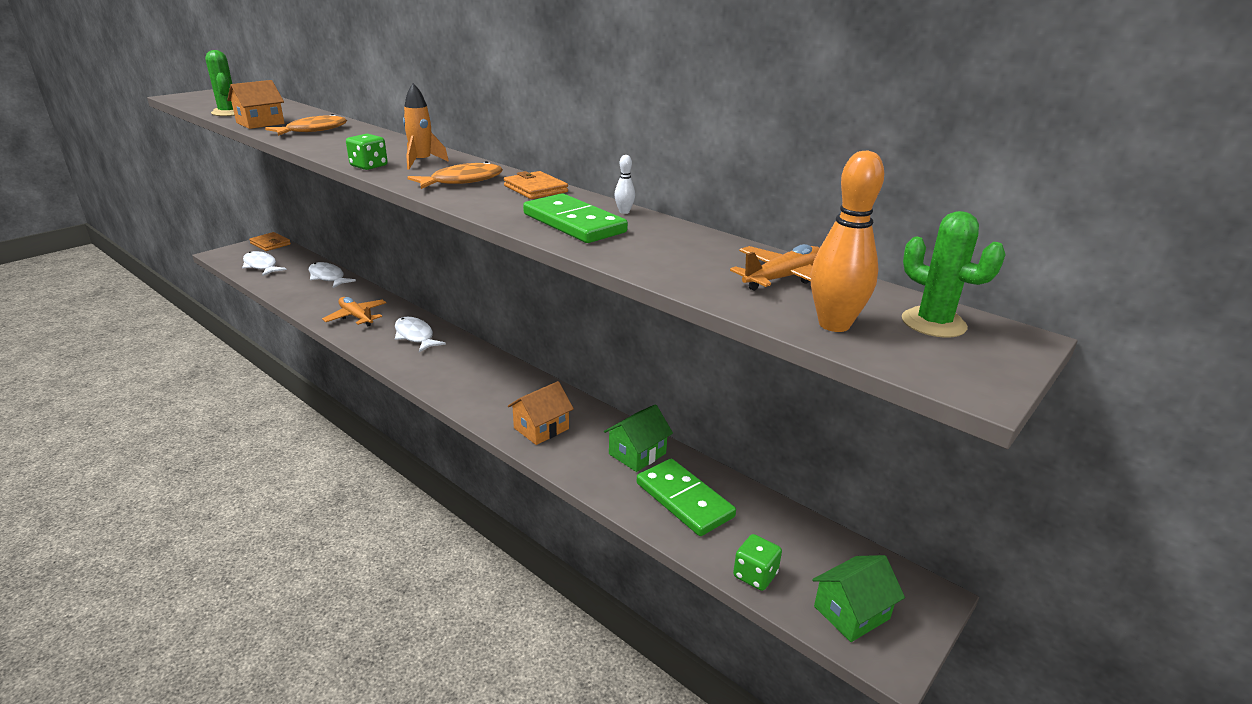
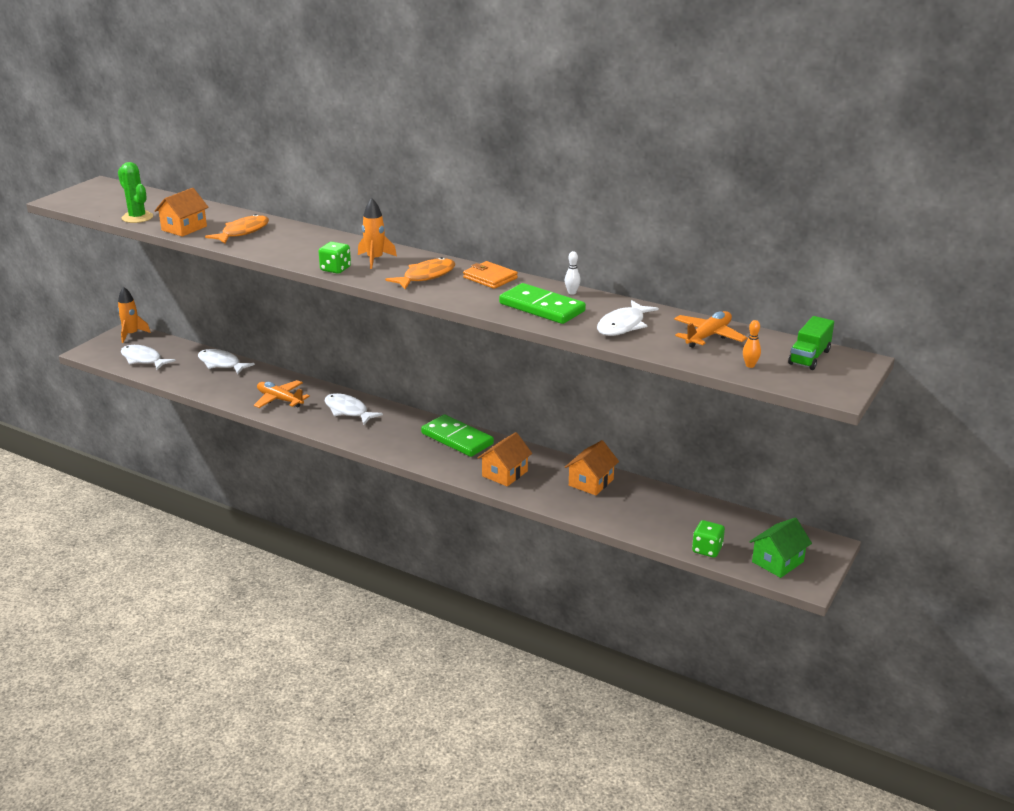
camera: 10 degrees left, 0 degrees up
(270, 244) = (131, 334): orange wallet -> orange rocket
(637, 454) = (591, 482): green house -> orange house
(668, 253) = (623, 325): none -> white fish
(684, 500) = (640, 509): green domino -> green domino (457, 439)
(834, 324) = (750, 365): orange bowling pin -> orange bowling pin, size x0.45
(933, 323) = (809, 357): green cactus -> green truck

